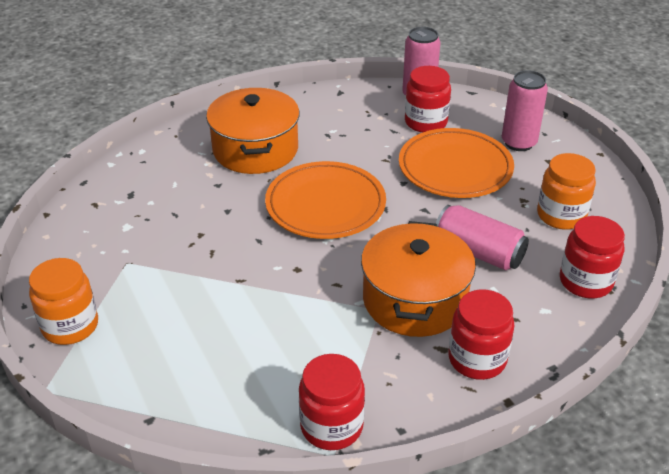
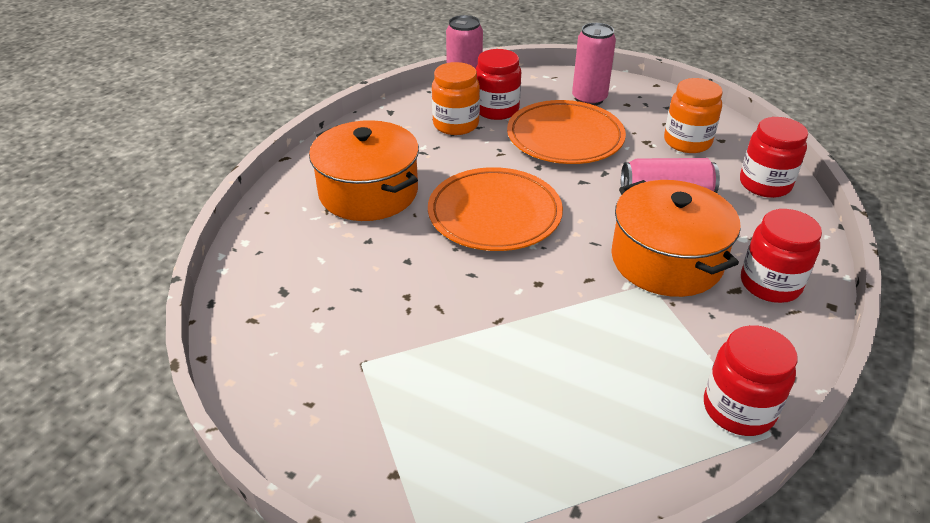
camera: 35 degrees left, 0 degrees up
(70, 326) = (374, 464): orange jar -> orange jar (456, 124)

